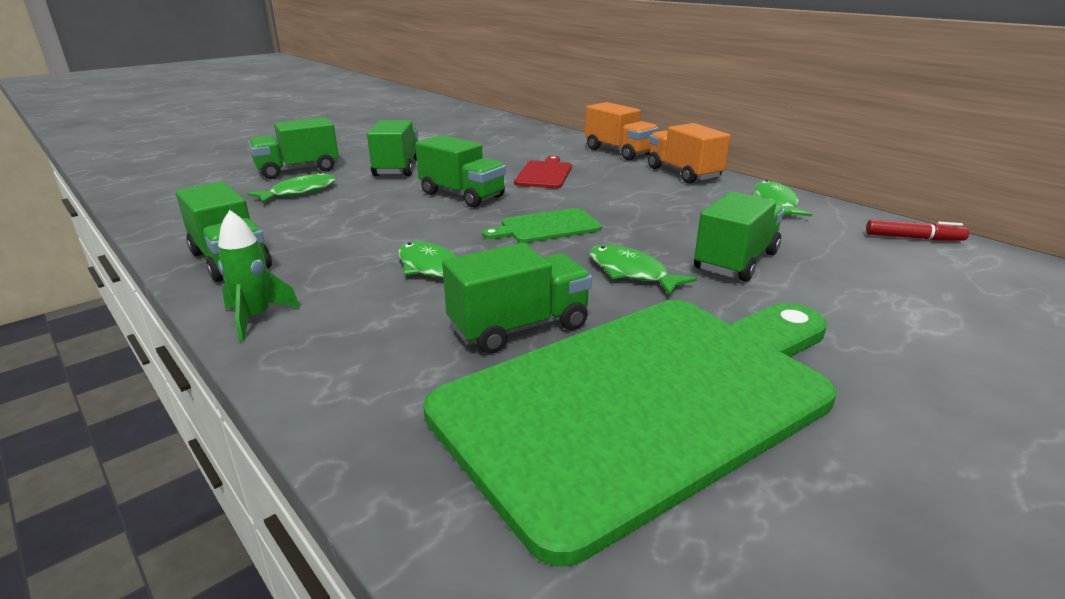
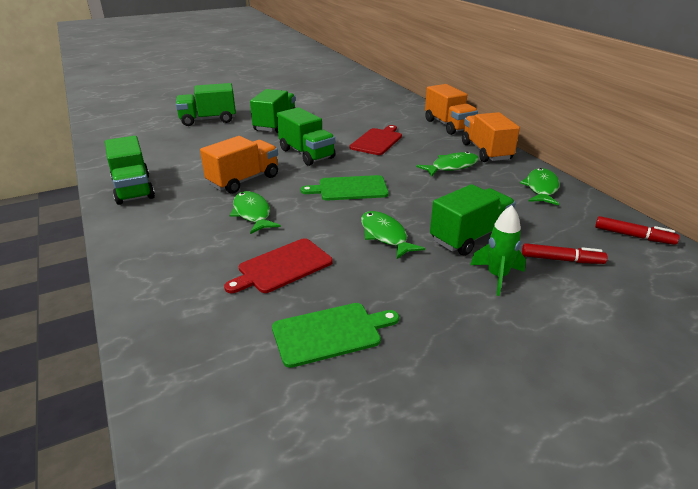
camera: 15 degrees right, 5 degrees up
(256, 318) = (129, 234): green rocket -> green rocket (497, 276)
(300, 192) = (200, 139): green fish -> green fish (451, 166)
(394, 232) = (243, 180): none -> orange truck
(519, 327) = (282, 267): green truck -> red cutting board
(645, 399) = (330, 333): green cutting board -> green cutting board, size x0.41
(859, 271) = (561, 260): none -> red marker

